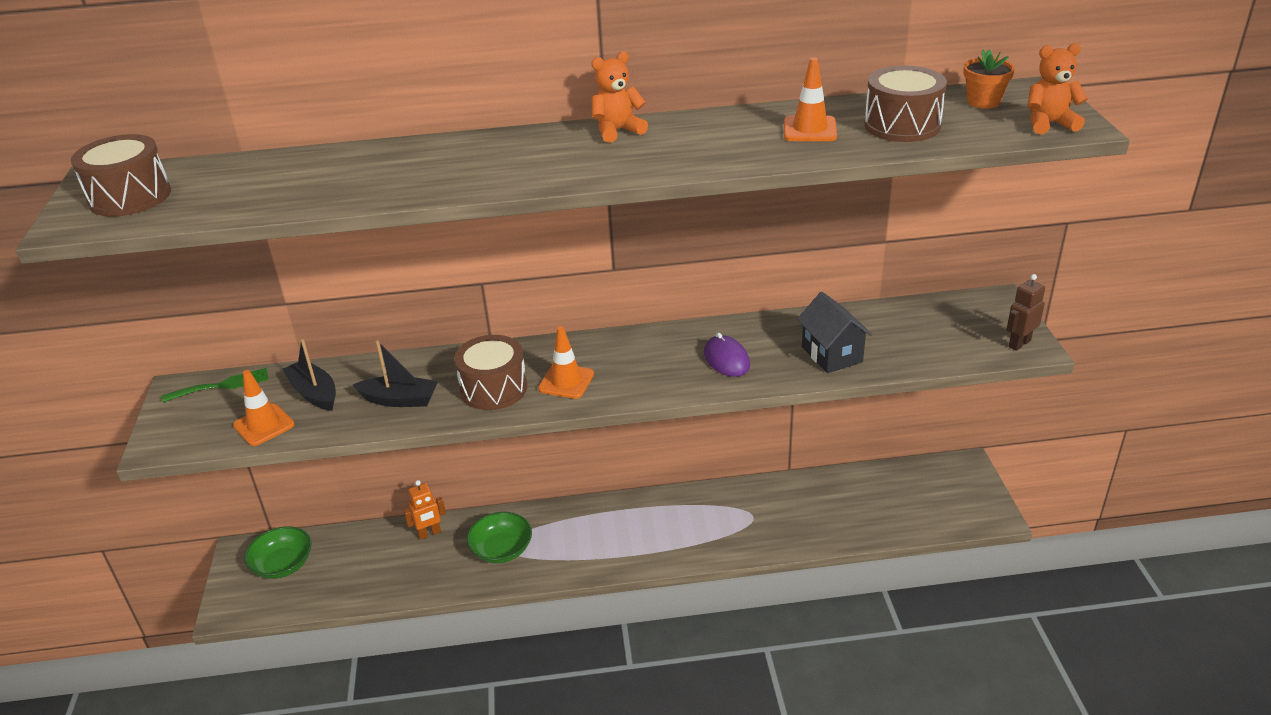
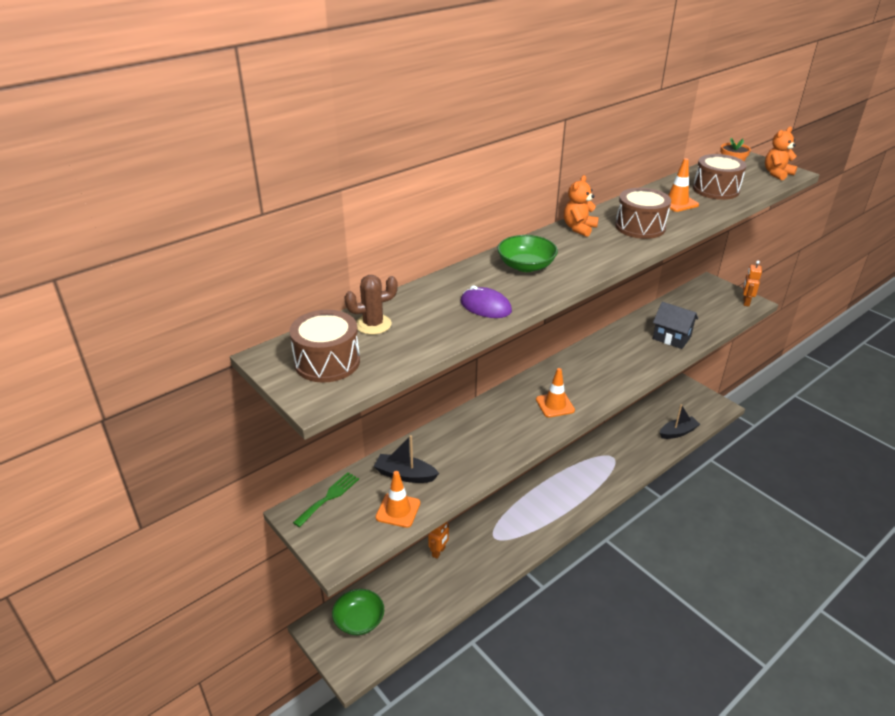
camera: 35 degrees left, 0 degrees up
(226, 174) = (373, 324): none -> brown cactus
(399, 400) = (469, 456): black boat -> black boat (678, 432)
(494, 388) = (518, 425): brown drum -> brown drum (640, 227)
(501, 549) = (495, 540): green bowl -> green bowl (526, 266)
(726, 359) = (624, 359): purple mouse -> purple mouse (485, 306)
(1019, 343) = (746, 302): brown robot -> orange robot

